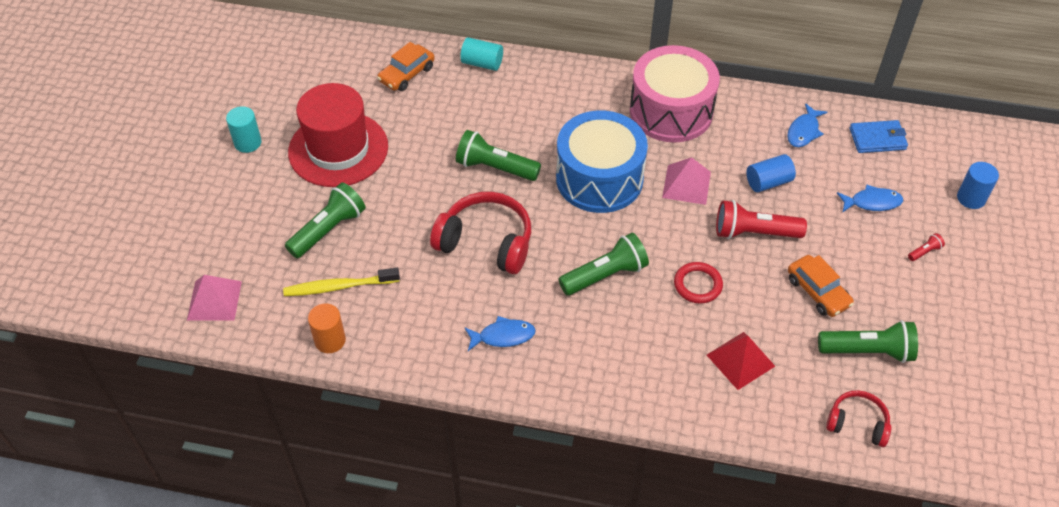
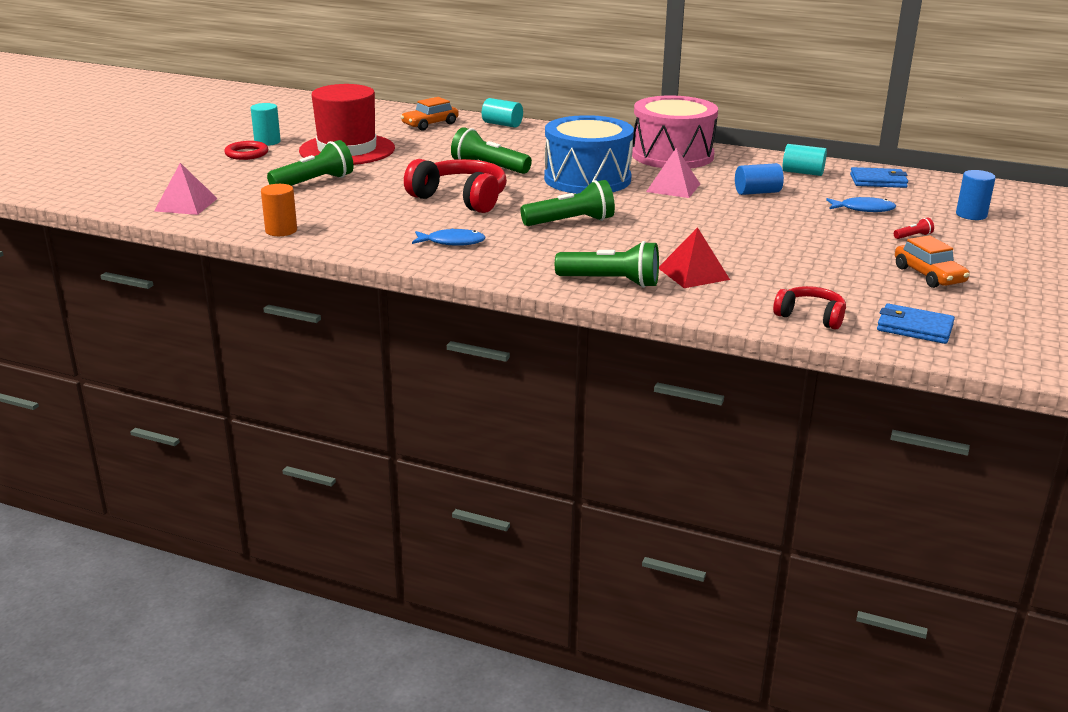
camera: 10 degrees right, 25 degrees down
(339, 287) = (306, 207): yellow toothbrush -> none
(697, 285) = (664, 234): red ring -> red ring (246, 154)
(754, 233) = (733, 214): red flashlight -> none
(804, 131) = (802, 172): blue fish -> turquoise cylinder
(818, 292) = (790, 247): orange car -> orange car (929, 275)
(867, 351) = (835, 280): green flashlight -> green flashlight (611, 282)
(947, 428) = (914, 328): none -> blue wallet

